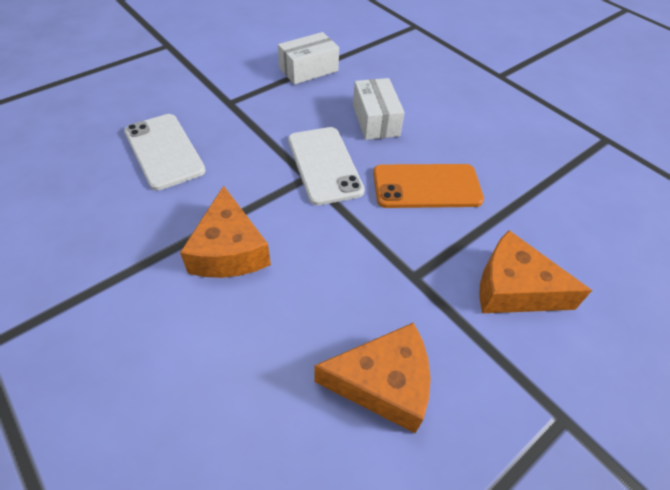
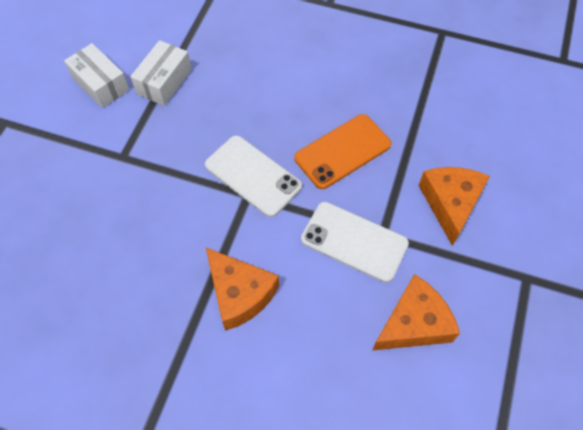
camera: 30 degrees left, 10 degrees up
(164, 151) = (110, 238): white phone -> white phone (354, 241)
(375, 120) = (261, 107): white box -> white box (101, 84)
(513, 288) = (450, 203): orange cheese -> orange cheese turned 105 degrees clockwise

